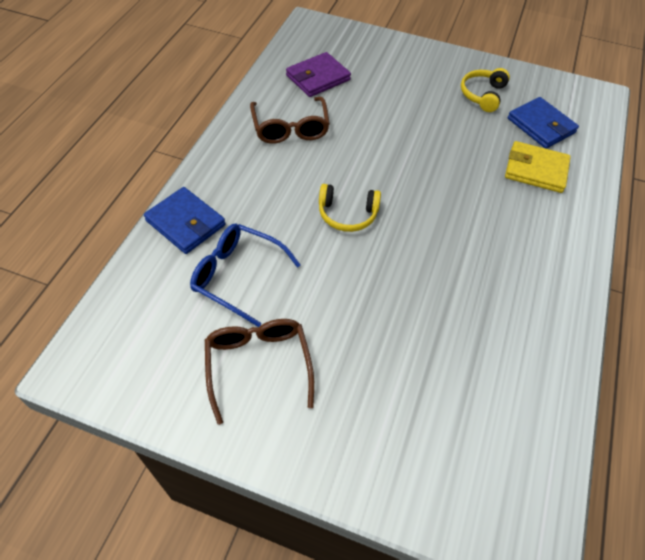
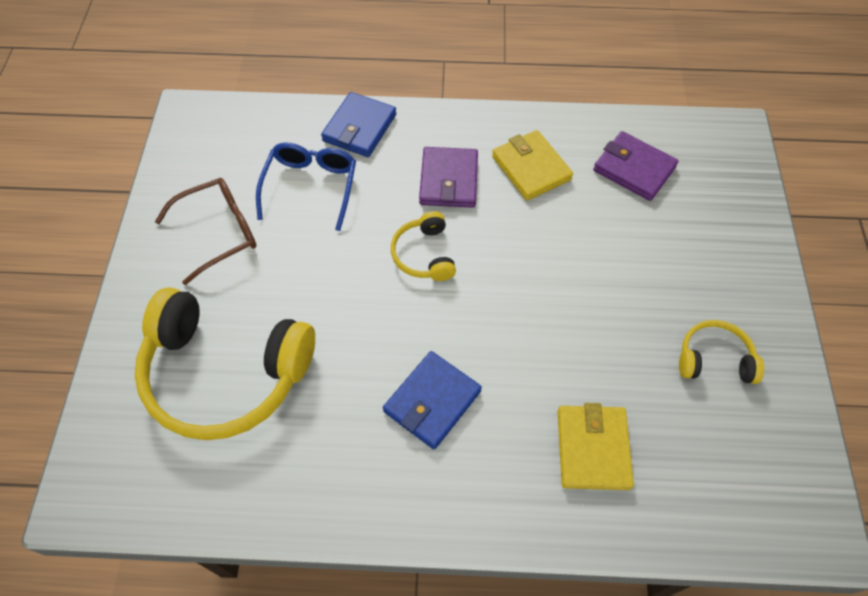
camera: 75 degrees right, 5 degrees up
(278, 179) = (449, 180): none -> purple wallet
(290, 128) = (531, 168): brown glasses -> yellow wallet
(424, 388) = (225, 373): none -> yellow headphones
(541, 125) = (691, 446): blue wallet -> blue wallet (432, 401)

